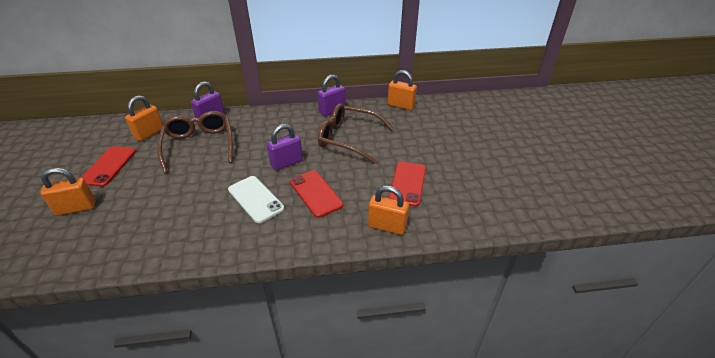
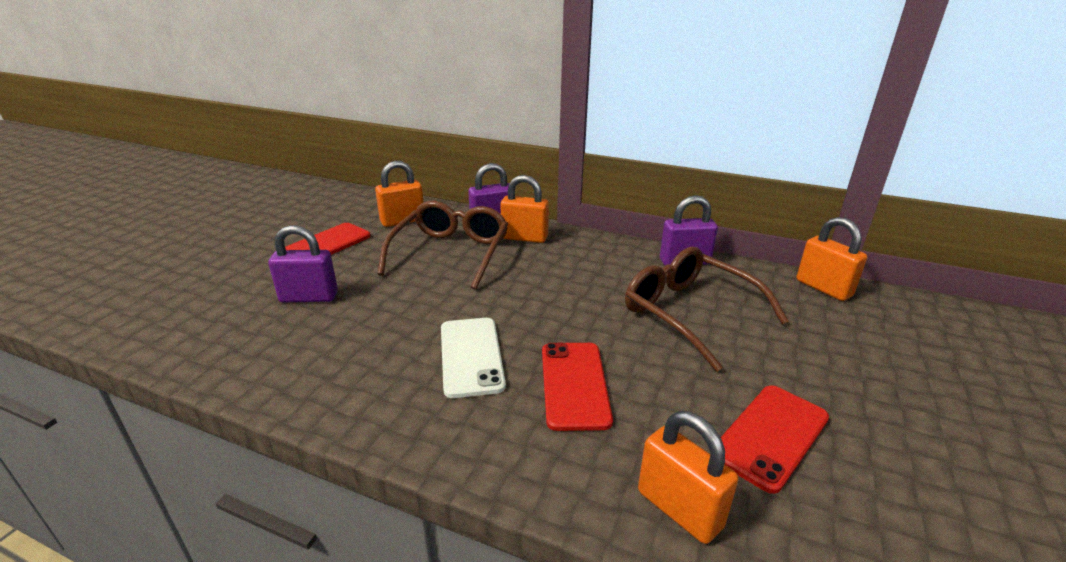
camera: 30 degrees right, 10 degrees down
(76, 208) = (247, 283): orange padlock -> orange padlock (524, 238)
(286, 163) = (557, 318): purple padlock -> purple padlock (309, 297)

